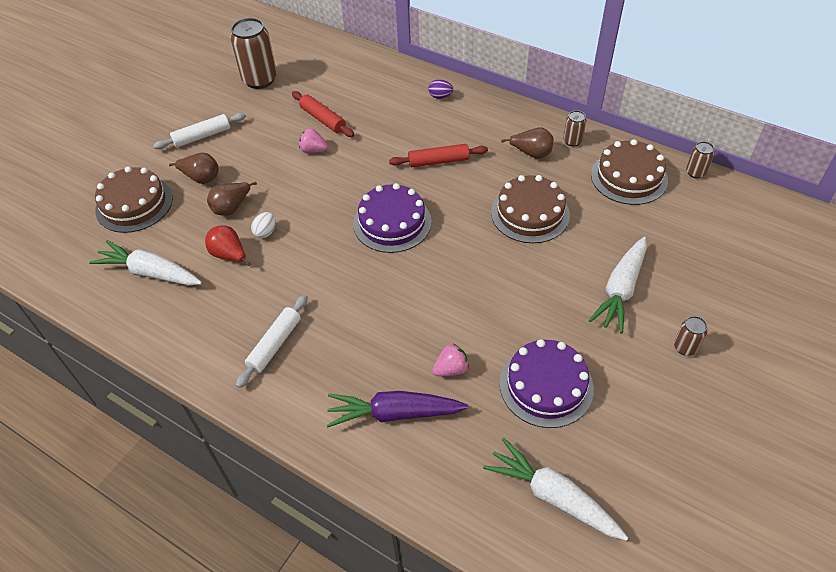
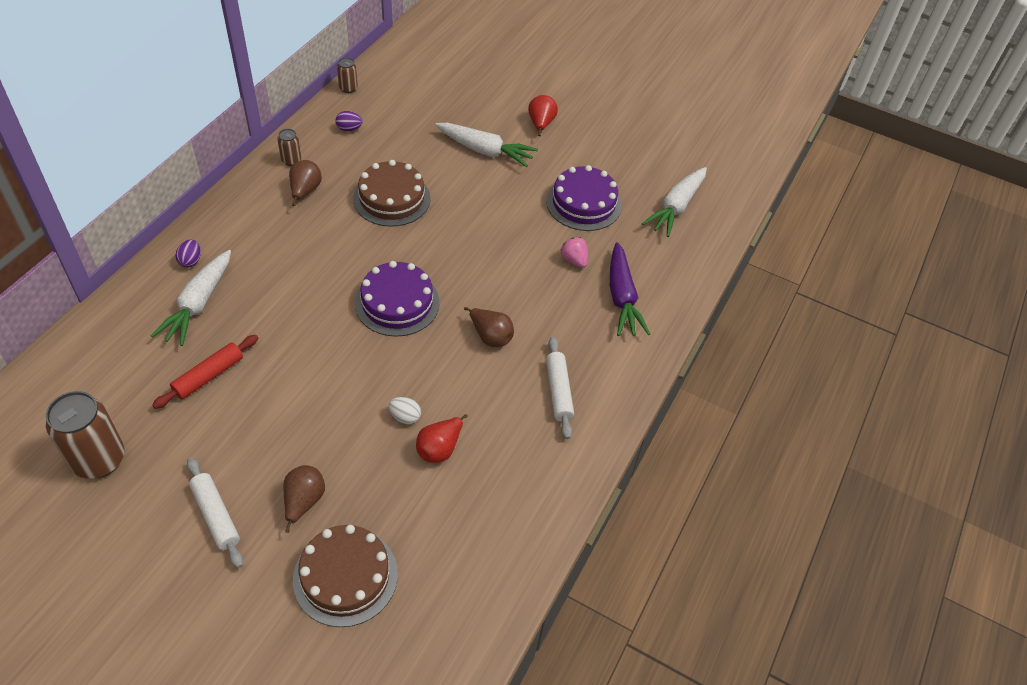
camera: 100 degrees left, 0 degrees up
(150, 272) = (465, 529): white carrot -> white carrot (198, 304)
(232, 208) = (362, 457): brown pear -> brown pear (490, 336)
(275, 344) = (558, 391): white rolling pin -> white rolling pin turned 60 degrees clockwise
(313, 150) = (268, 381): pink strawberry -> none
(438, 161) = (306, 264): red rolling pin -> none
(629, 177) = (349, 129): brown cake -> purple egg
(685, 347) = (541, 124): brown can -> red pear

